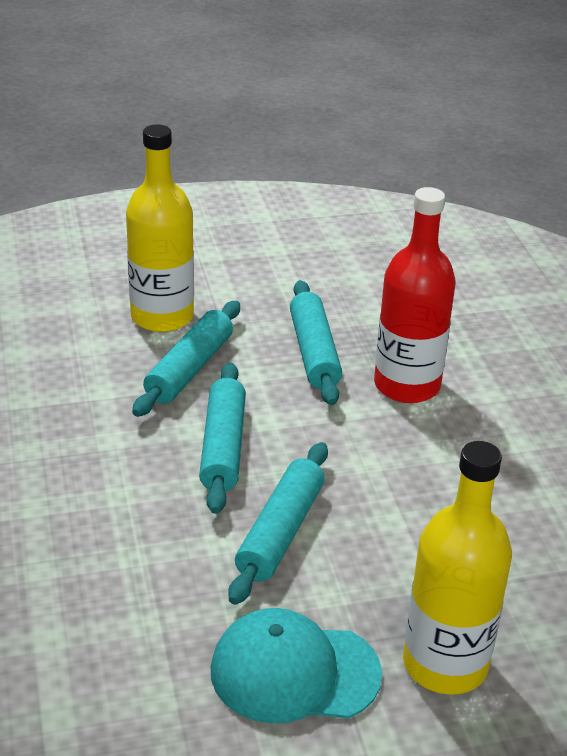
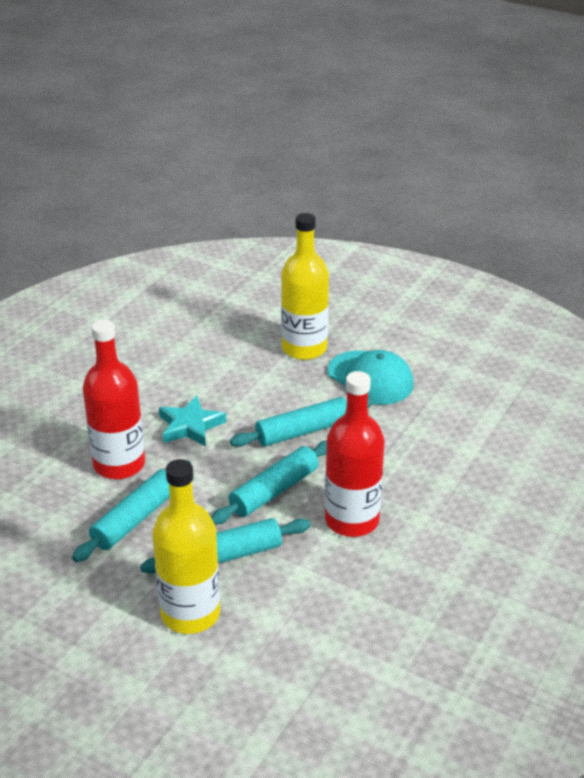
camera: 135 degrees left, 0 degrees up
(106, 463) = (352, 520): none -> red bottle
(407, 462) = (190, 426): none -> turquoise star

